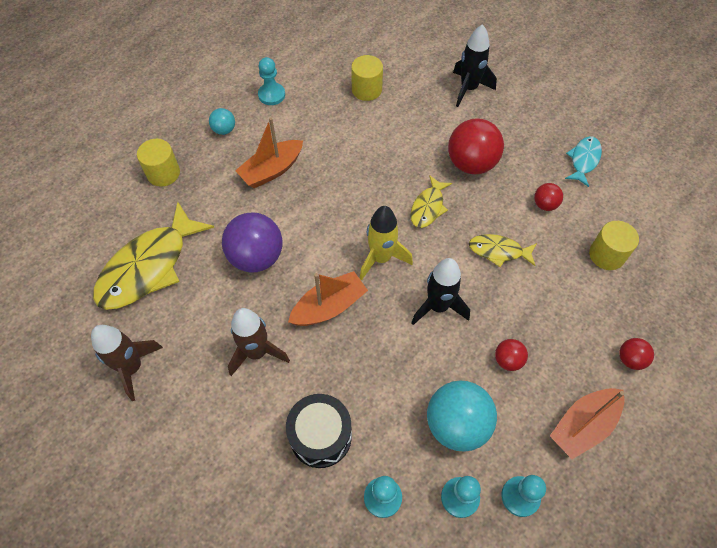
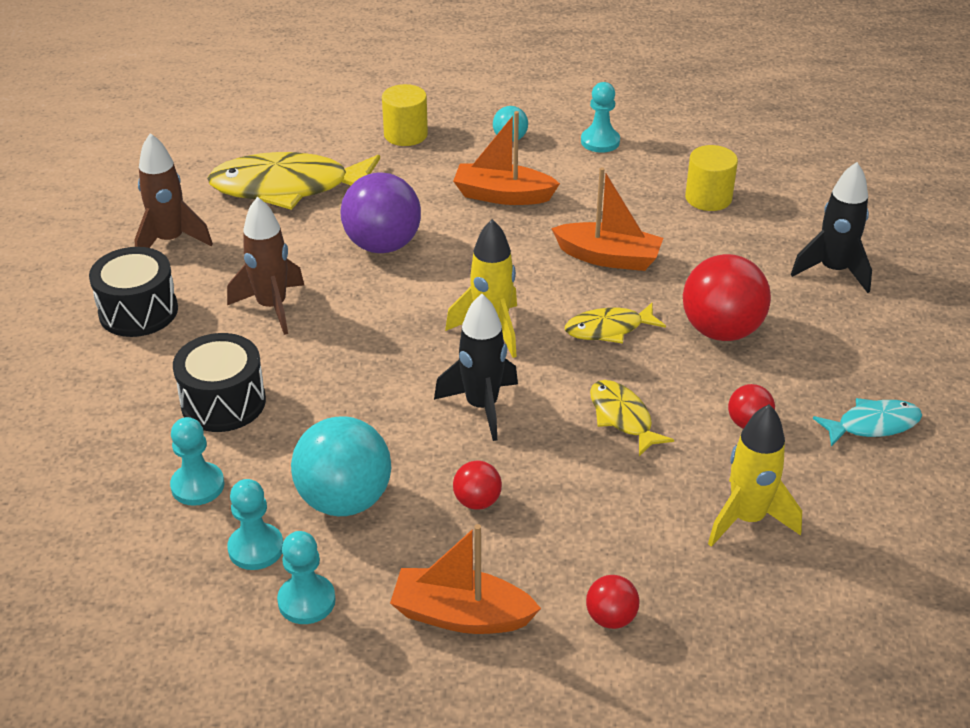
camera: 50 degrees right, 20 degrees down
(187, 431) = (138, 311): none -> black drum
(329, 306) = (383, 326): orange boat -> orange boat (608, 257)
(606, 255) = (747, 519): yellow cylinder -> yellow rocket

